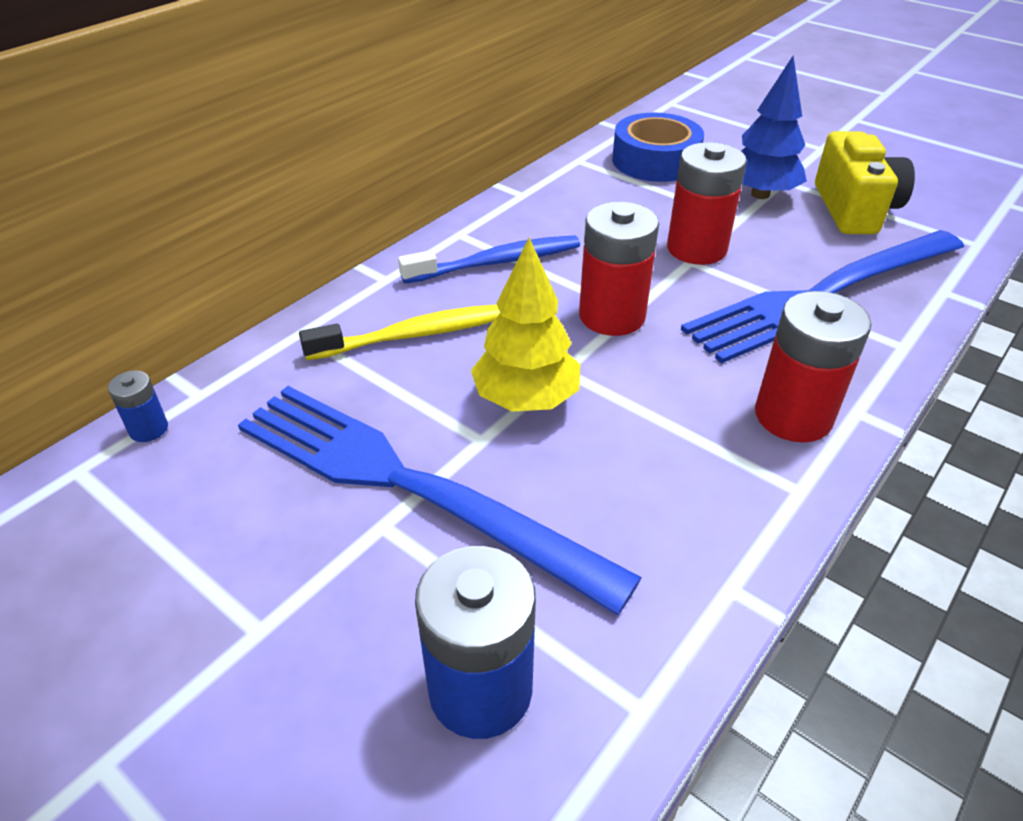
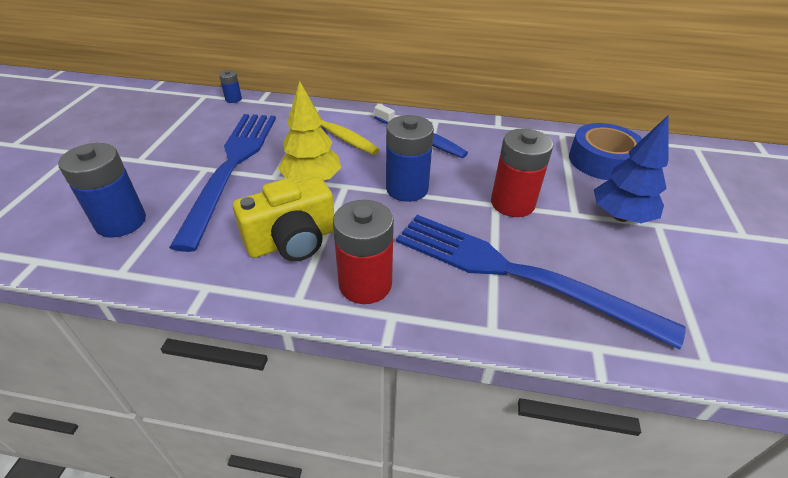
camera: 60 degrees right, 0 degrees up
(612, 316) = (407, 188): red battery -> blue battery
(854, 209) = (663, 271): yellow camera -> yellow camera (292, 241)

